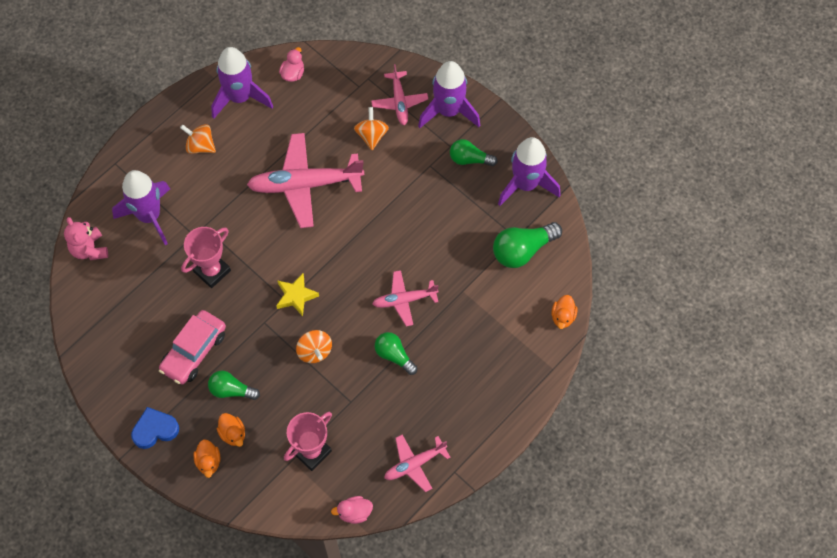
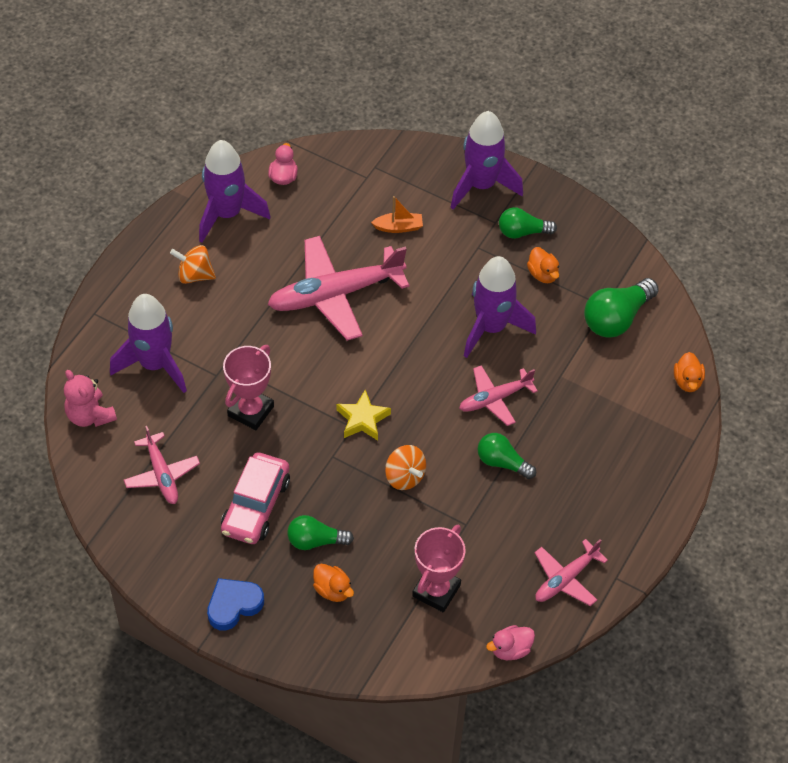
camera: 15 degrees left, 10 degrees down
(208, 462) = (312, 628): orange duck -> orange duck (543, 274)
(371, 135) = (398, 227): orange spinning top -> orange boat
(399, 101) = (420, 185): pink plane -> pink plane (162, 474)
(526, 185) = (597, 247): purple rocket -> purple rocket (491, 327)

